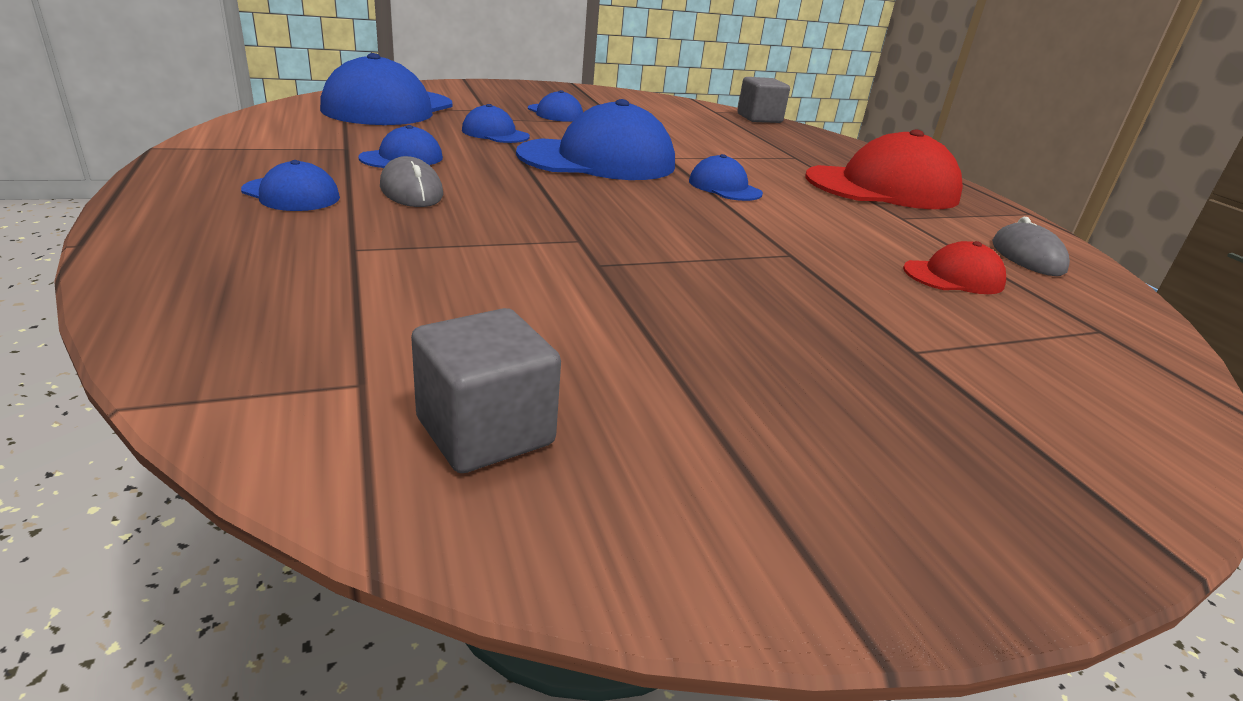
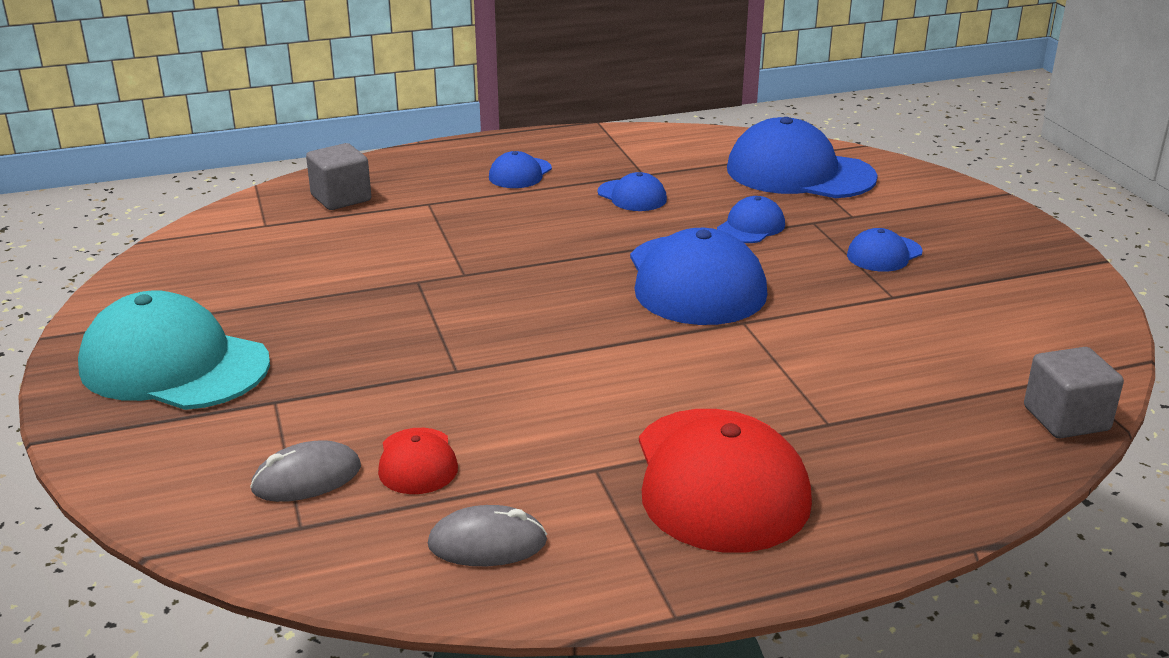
camera: 95 degrees right, 0 degrees up
(411, 191) = (548, 208): grey mouse -> grey mouse (306, 478)
(485, 431) = (217, 255): grey cube -> grey cube (341, 198)
(724, 187) = (644, 351): blue cap -> none
(885, 441) = (174, 365): none -> turquoise cap

